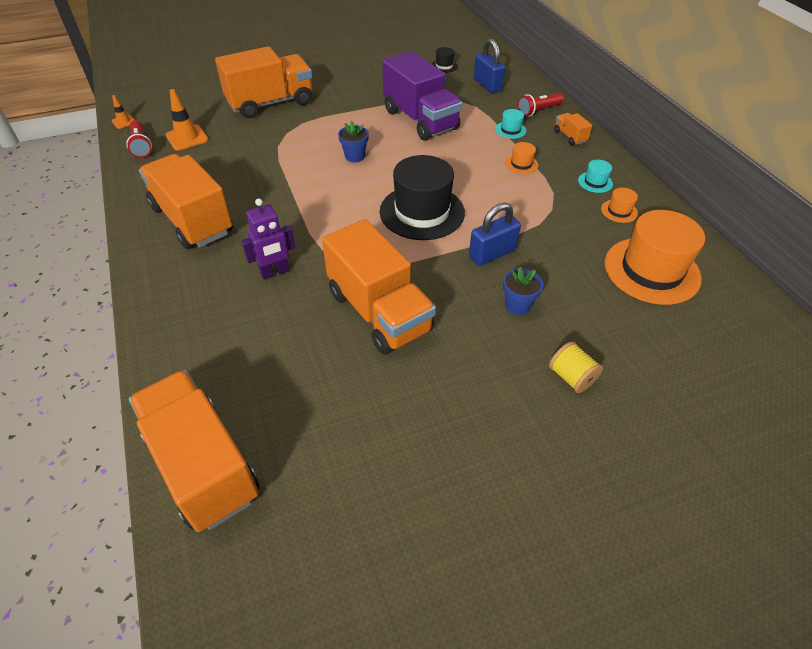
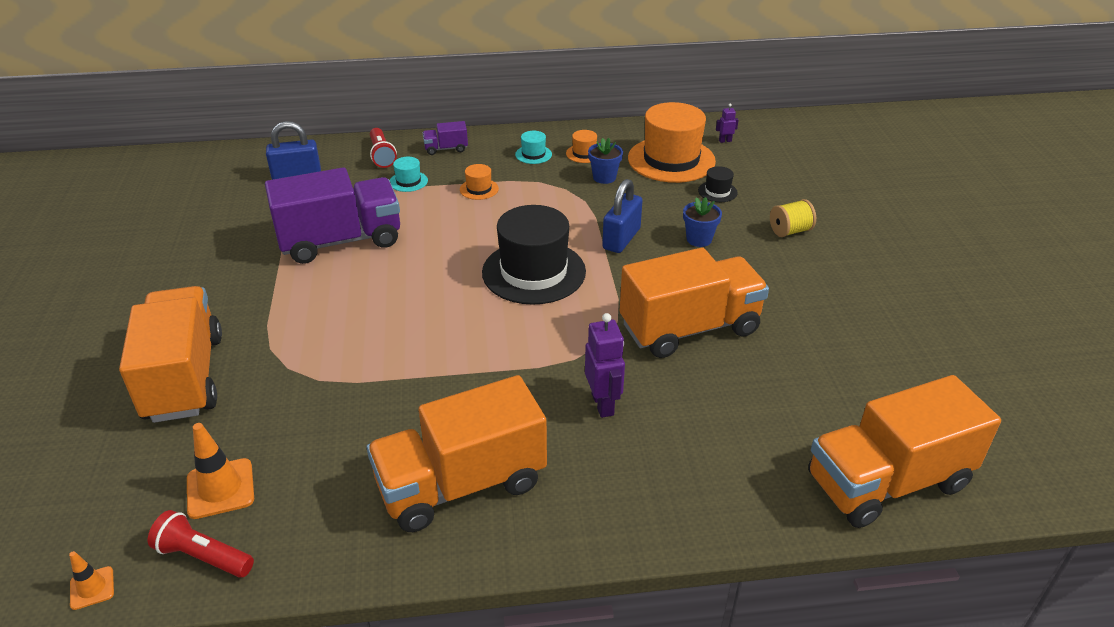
camera: 75 degrees left, 10 degrees down
(141, 146) = (203, 556): red flashlight -> red flashlight turned 150 degrees counterclockwise
(354, 156) = (390, 308): blue flower pot -> blue flower pot (604, 177)
(444, 66) = (219, 199): black hat -> black hat (717, 192)
(492, 254) = (621, 239): blue padlock -> blue padlock turned 45 degrees clockwise
(569, 136) = (446, 149): orange truck -> purple truck
(725, 309) = (725, 141): none -> purple robot

